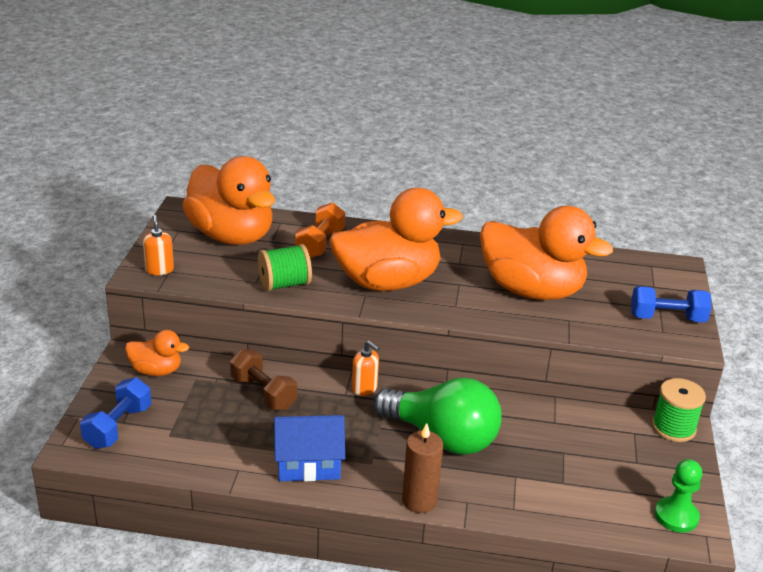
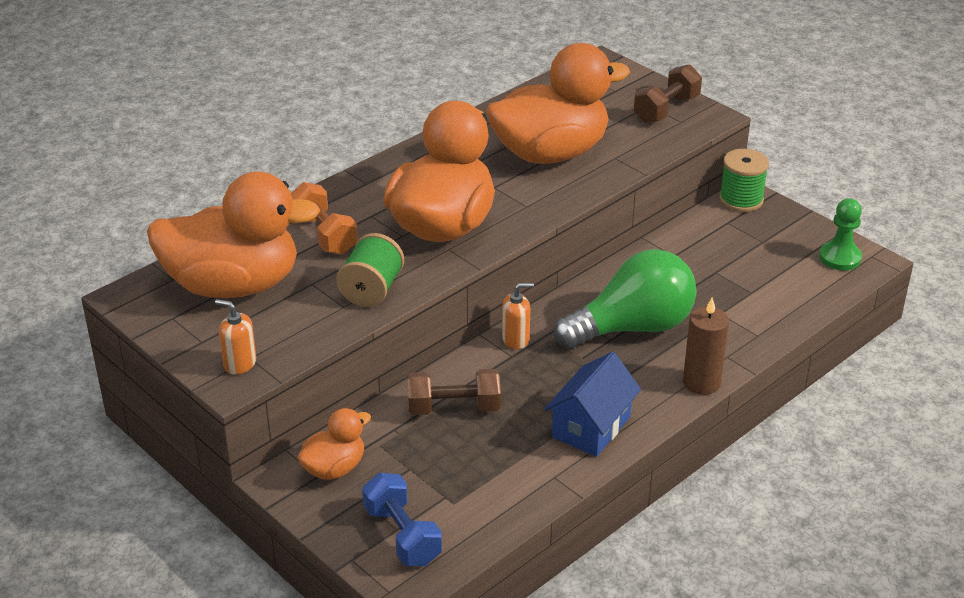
camera: 50 degrees left, 5 degrees up
(667, 318) = (666, 109): blue dumbbell -> brown dumbbell

